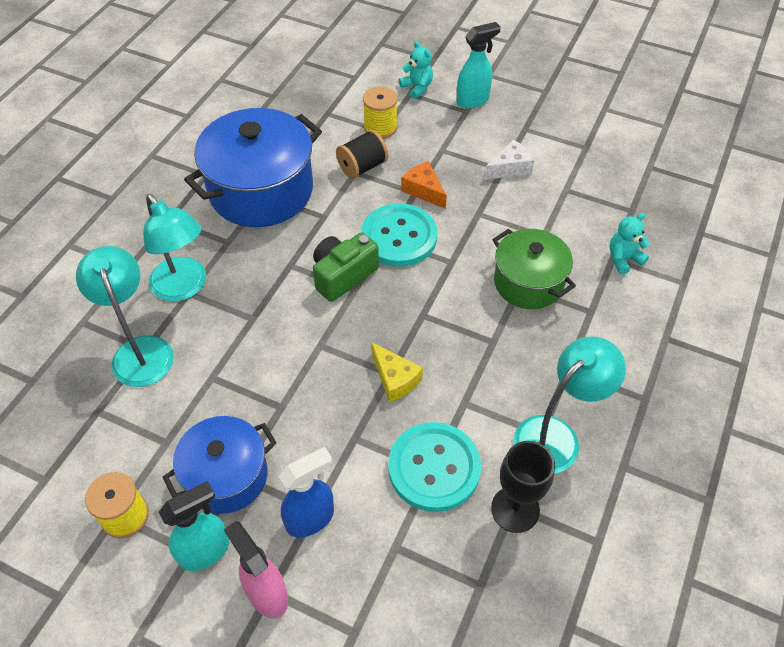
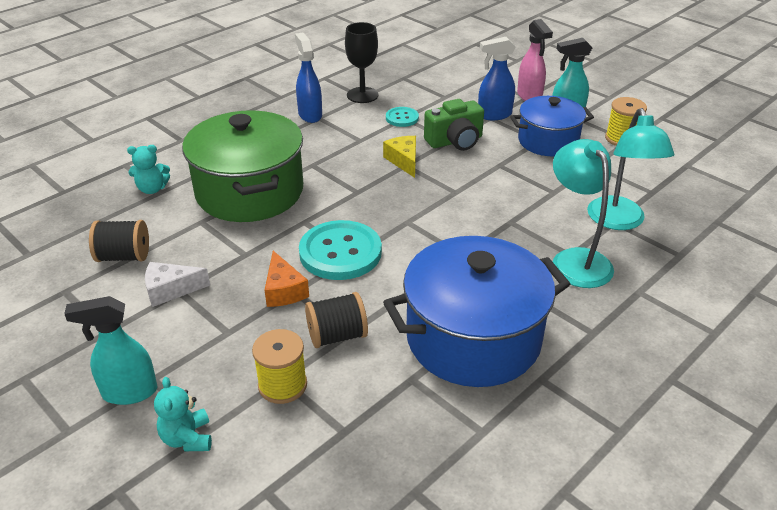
camera: 160 degrees left, 15 degrees down
(343, 275) = (413, 234): green camera -> green camera (455, 141)
(434, 468) = (402, 118): turquoise button -> turquoise button, size x0.51
(528, 282) = (250, 192): green pot -> green pot, size x1.62
(556, 435) = (310, 115): turquoise lamp -> blue spray bottle
(573, 185) = (124, 256): none -> black spool

